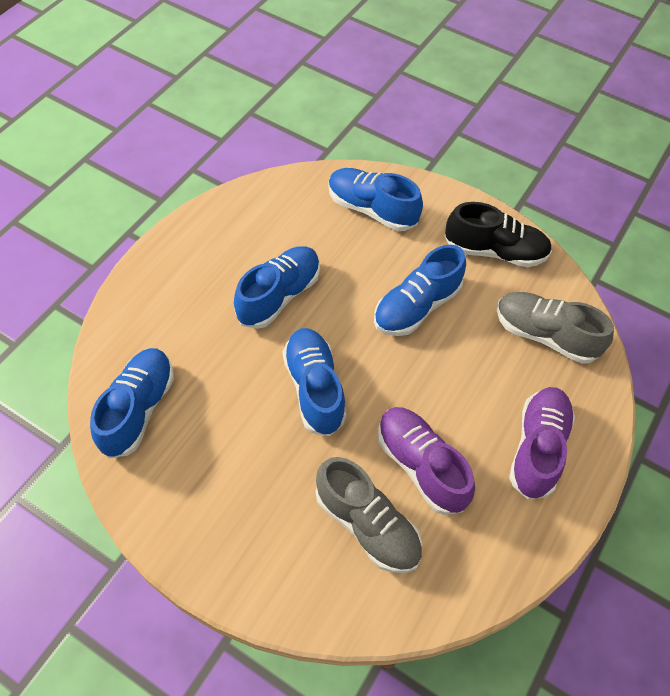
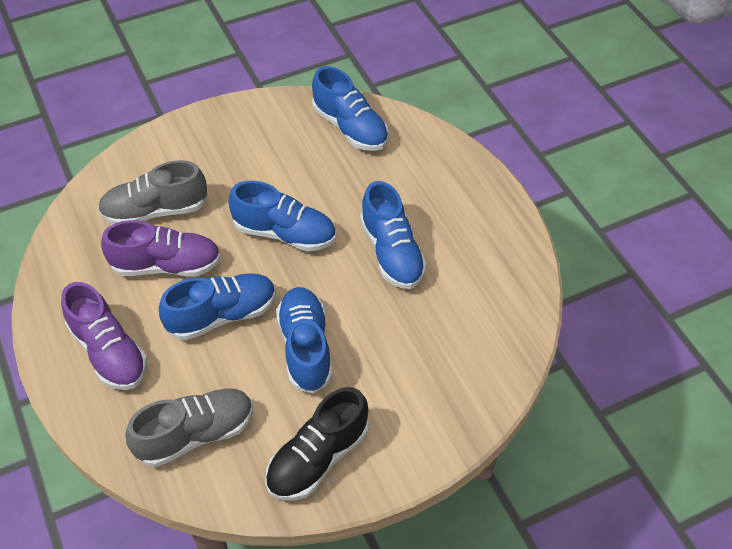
camera: 125 degrees right, 5 degrees down
(371, 209) = (446, 377): blue shoe -> blue shoe (222, 315)

